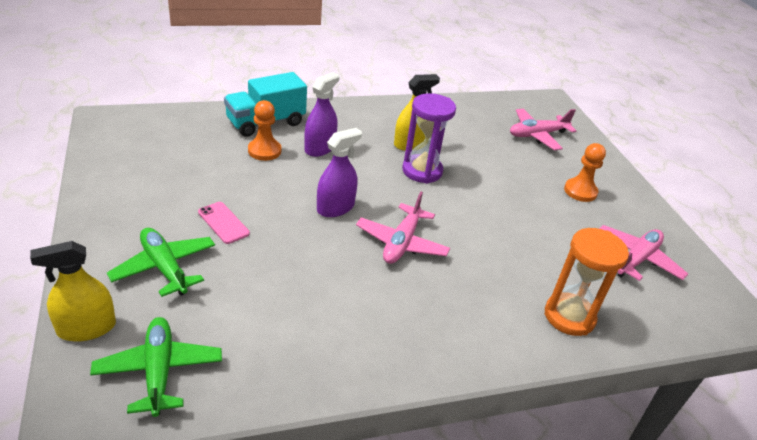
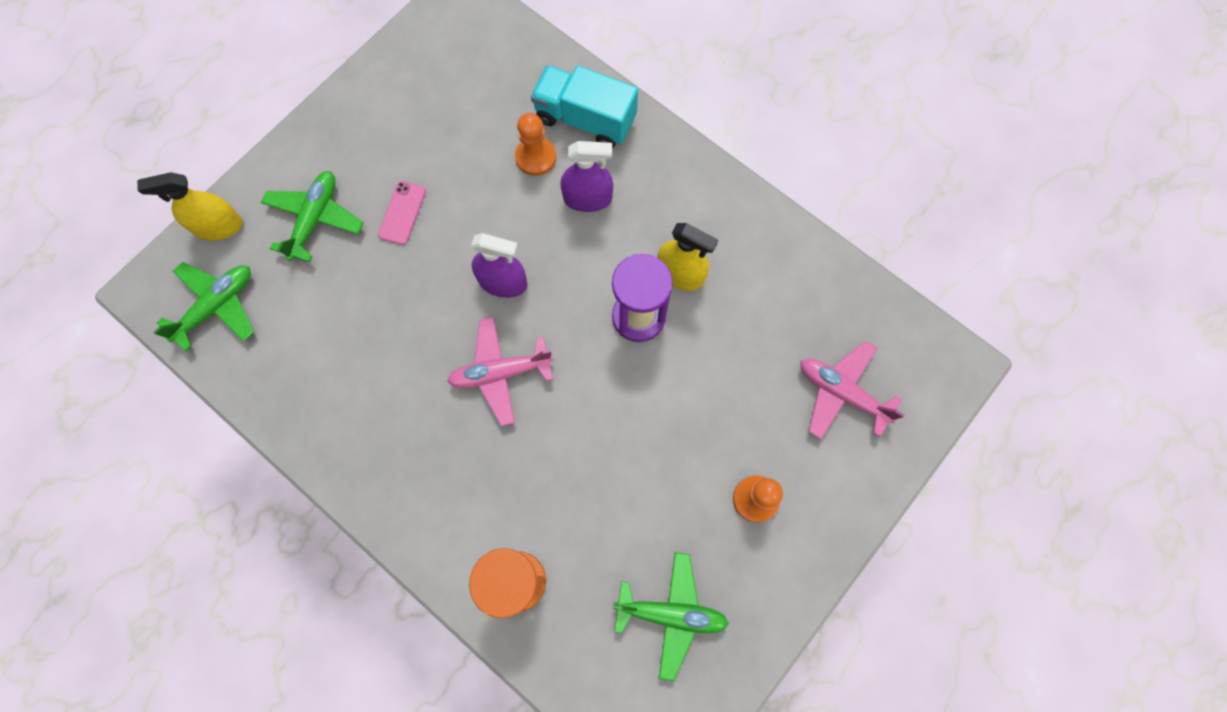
camera: 60 degrees right, 35 degrees up
(86, 328) = (219, 226): yellow spray bottle -> yellow spray bottle turned 45 degrees counterclockwise
(637, 259) = (671, 614): pink plane -> green plane

